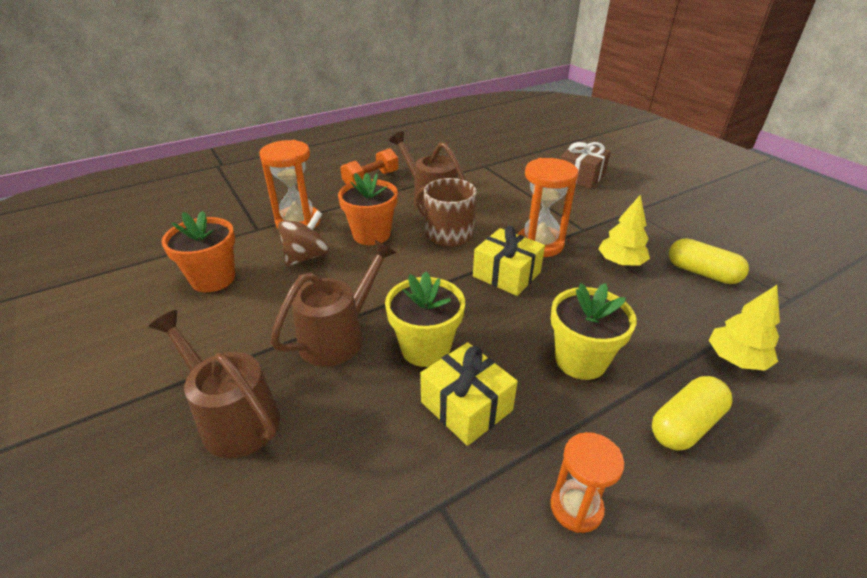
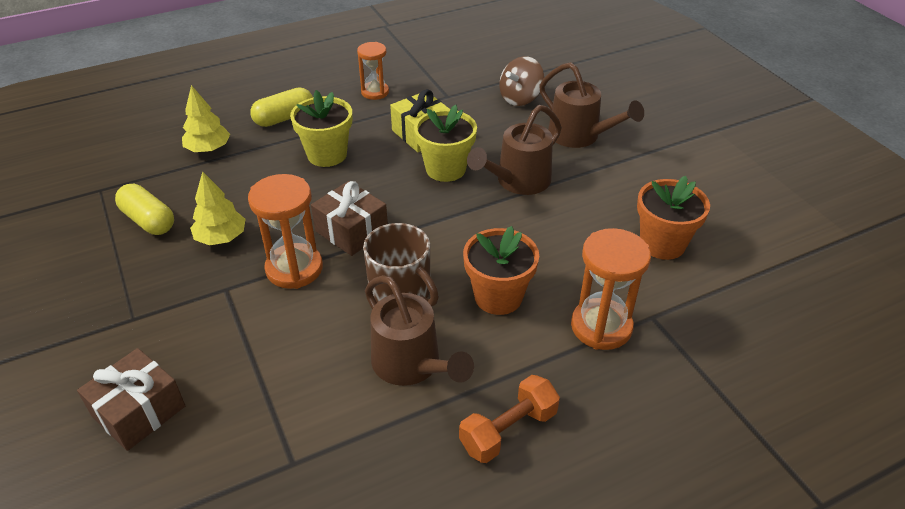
camera: 175 degrees left, 5 degrees up
(307, 257) = (571, 267): brown spinning top -> brown spinning top (520, 98)
(506, 274) = (351, 231): yellow gift -> brown gift

